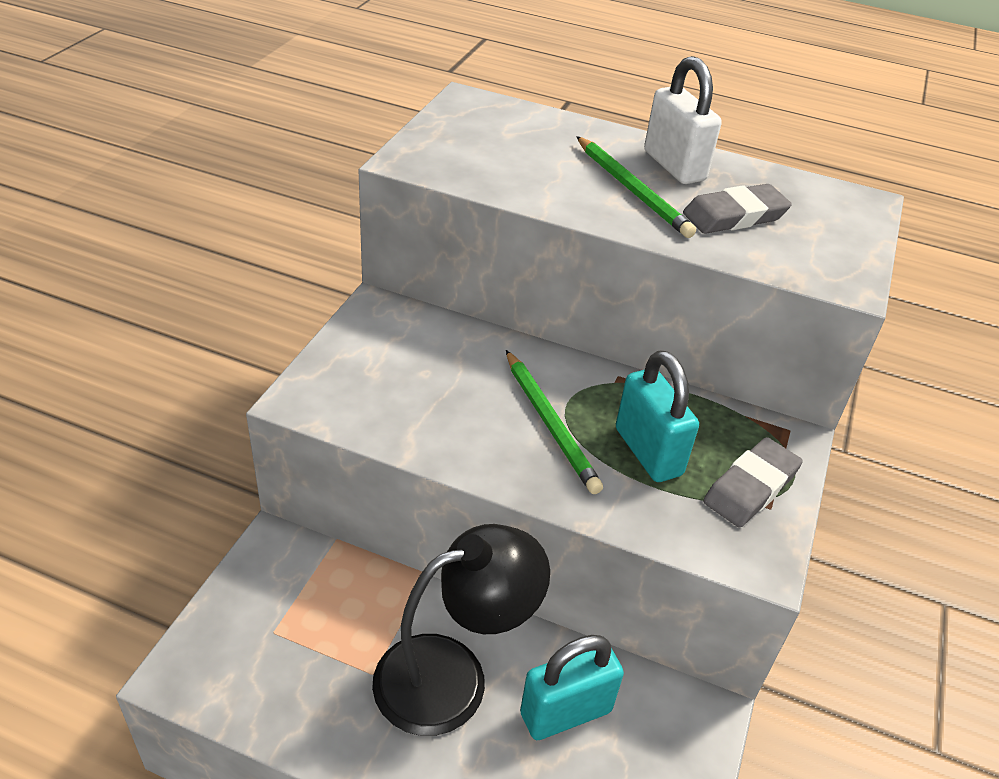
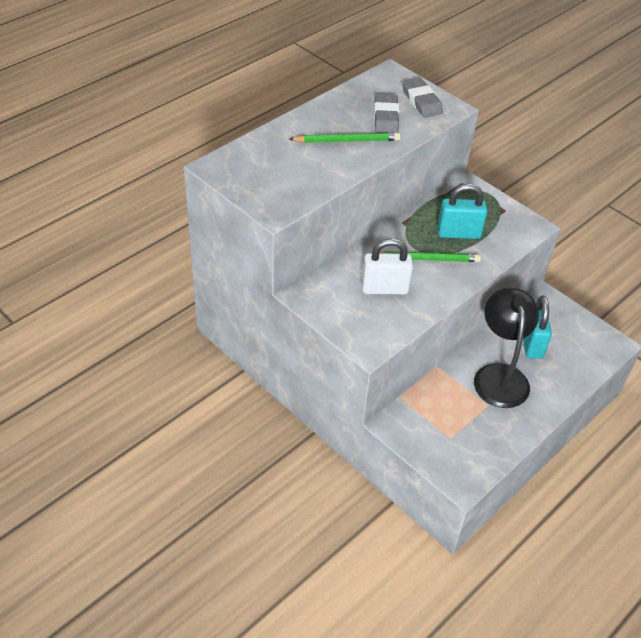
camera: 65 degrees left, 5 degrees up
(674, 166) = (330, 117): white padlock -> white padlock (384, 288)
(751, 487) = (492, 210): grey eraser -> grey eraser (421, 101)

